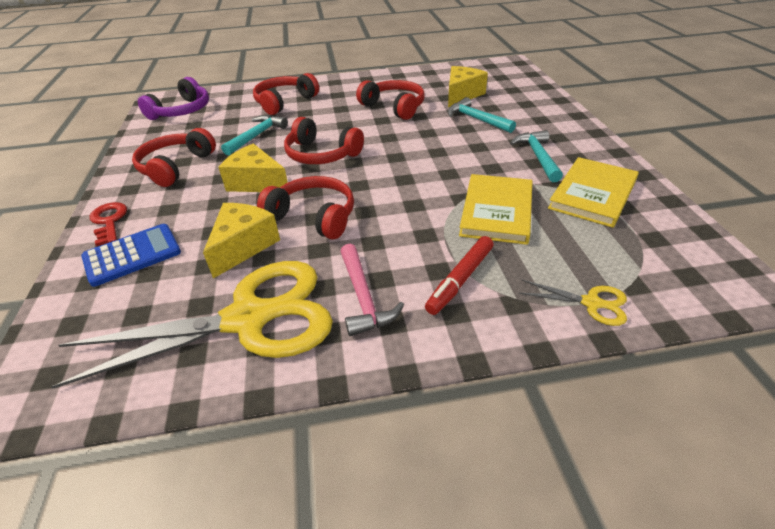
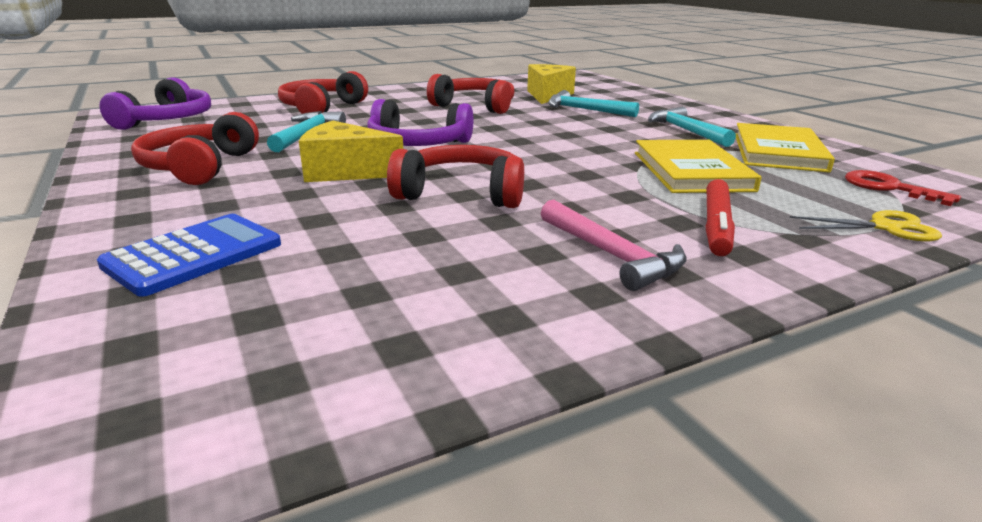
camera: 20 degrees left, 15 degrees down
(109, 221) = (120, 225): red key -> red key (889, 188)
(243, 246) = (382, 228): yellow cheese -> none
(248, 319) = (461, 296): yellow scissors -> none
(321, 154) = (418, 144): red headphones -> purple headphones

